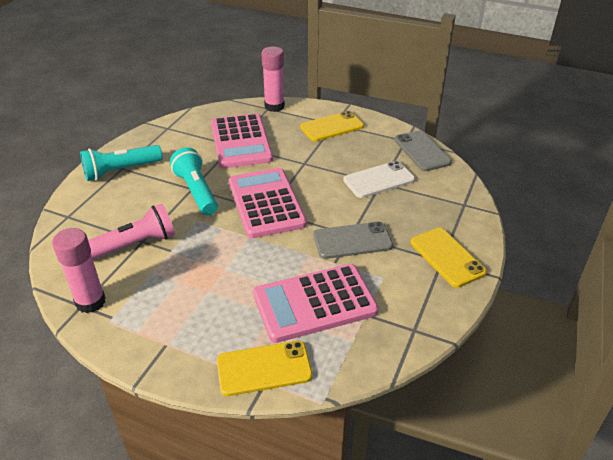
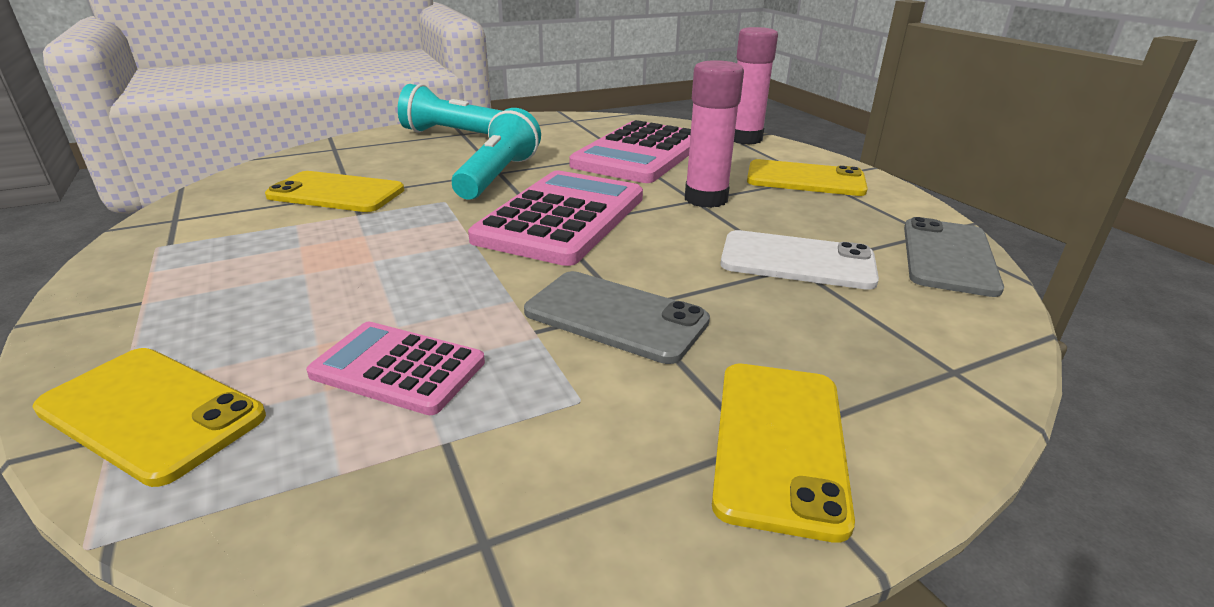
camera: 40 degrees right, 10 degrees down
(90, 302) = (187, 220): pink glue stick -> pink glue stick (706, 199)
(134, 245) = (336, 193): pink flashlight -> yellow phone
(314, 303) = (398, 368): pink calculator -> pink calculator, size x0.57

